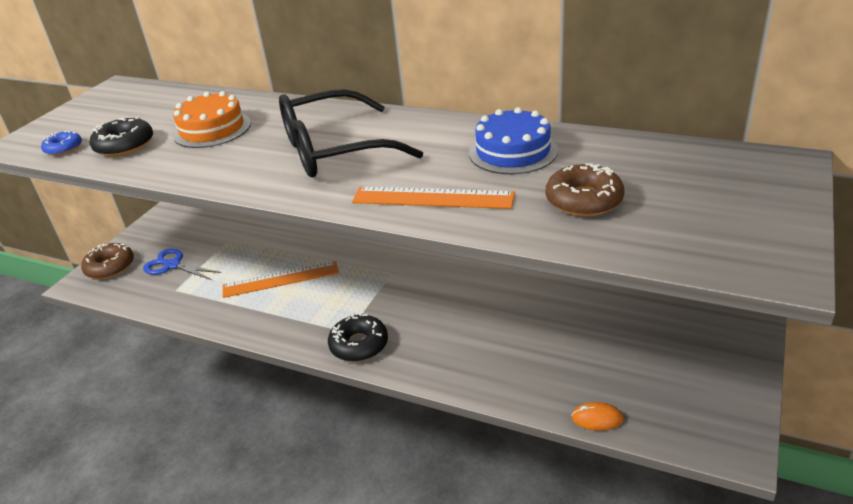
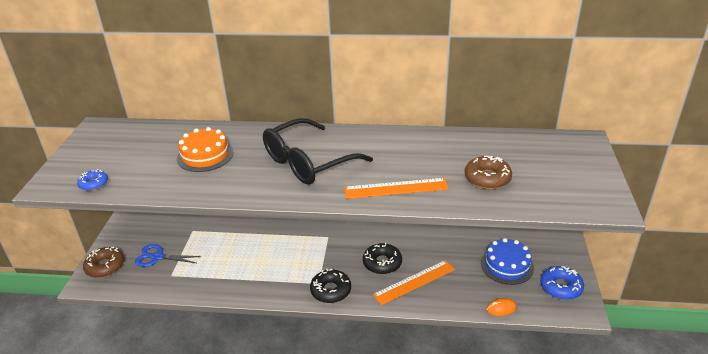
camera: 20 degrees left, 0 degrees up
(124, 145) = (144, 176): black donut -> black donut (382, 263)
(280, 279) = (250, 254): orange ruler -> orange ruler (414, 282)
(513, 151) = (427, 150): blue cake -> blue cake (507, 265)
(711, 405) = (560, 287): none -> blue donut

